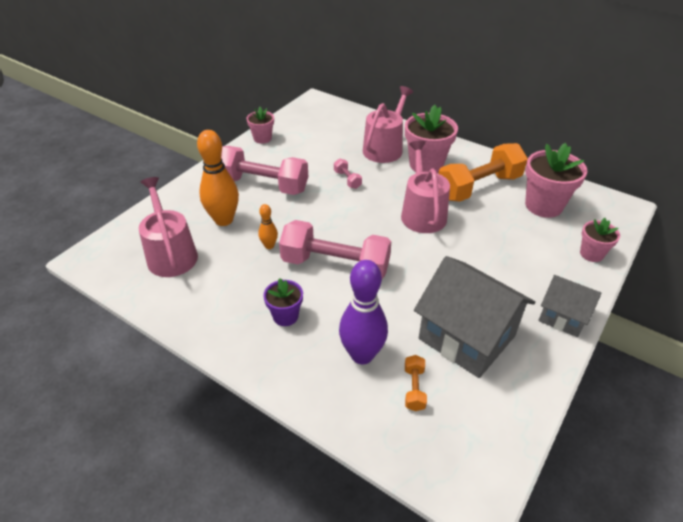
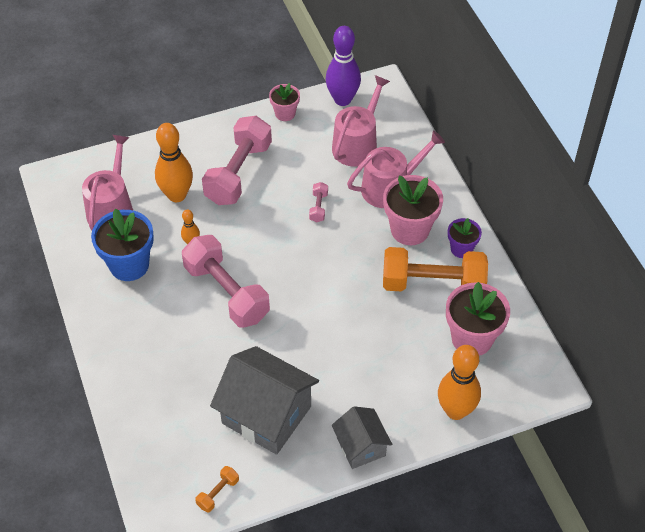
camera: 35 degrees right, 10 degrees up
(227, 288) = (129, 265): none -> blue flower pot
(262, 185) = (238, 173): pink dumbbell -> pink dumbbell turned 60 degrees clockwise
(285, 316) = (151, 315): purple flower pot -> purple flower pot (461, 249)
(362, 355) = (177, 380): purple bowling pin -> purple bowling pin (342, 99)
(414, 388) = (189, 428): orange dumbbell -> orange dumbbell (218, 493)
(422, 213) = (349, 282): pink watering can -> pink watering can (357, 144)
(466, 337) = (266, 415): grey house -> grey house turned 45 degrees counterclockwise
(591, 254) = (455, 410): pink flower pot -> orange bowling pin

